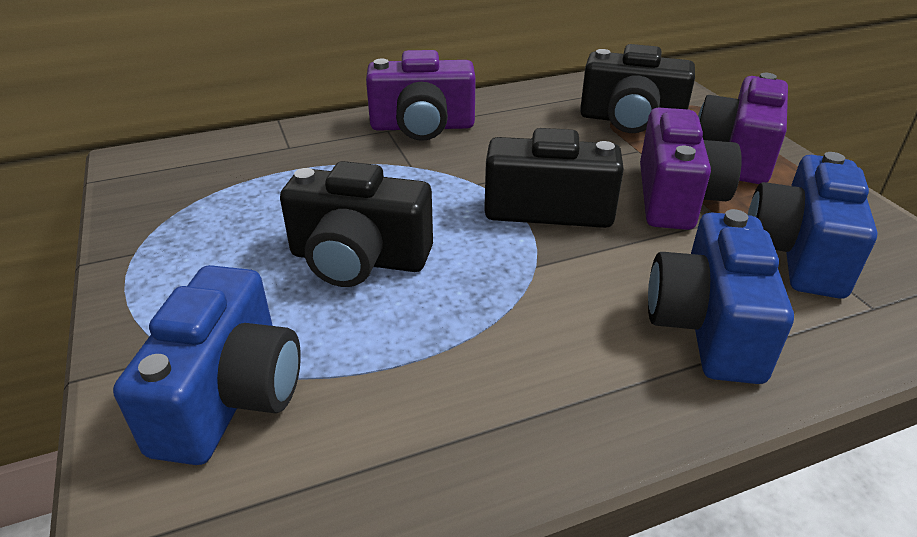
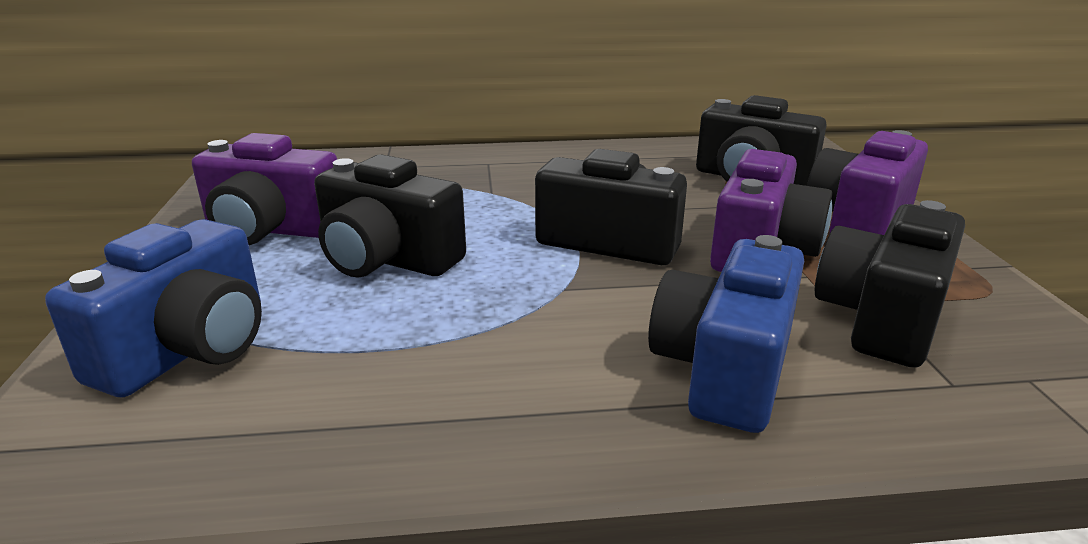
camera: 15 degrees right, 10 degrees down
(422, 127) = (524, 163): purple camera -> purple camera (271, 229)
(798, 253) = (882, 318): blue camera -> black camera

